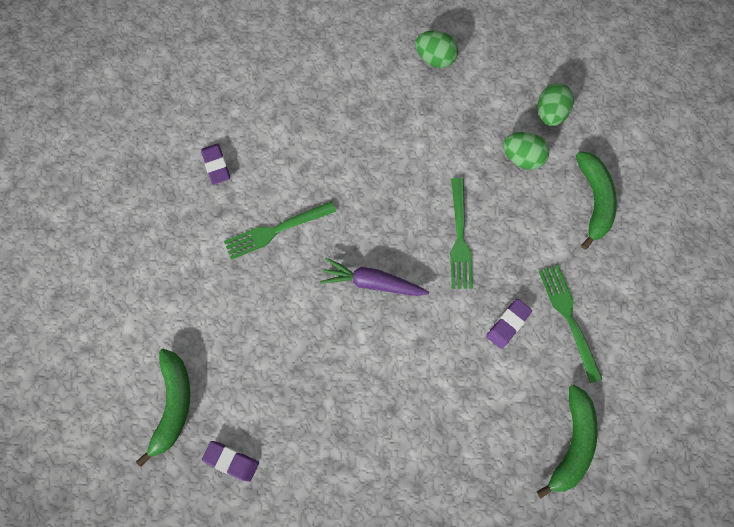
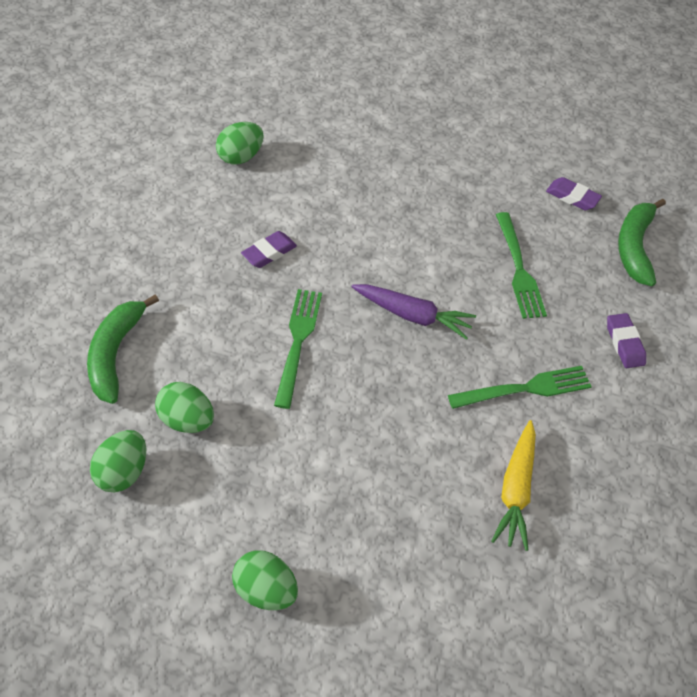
camera: 175 degrees left, 20 degrees down
(216, 165) = (607, 483): purple eraser -> purple eraser (624, 343)
(281, 149) = (516, 490): none -> yellow carrot
(568, 317) = (200, 247): green fork -> green fork (519, 270)
(571, 442) = (240, 157): green banana -> green egg

